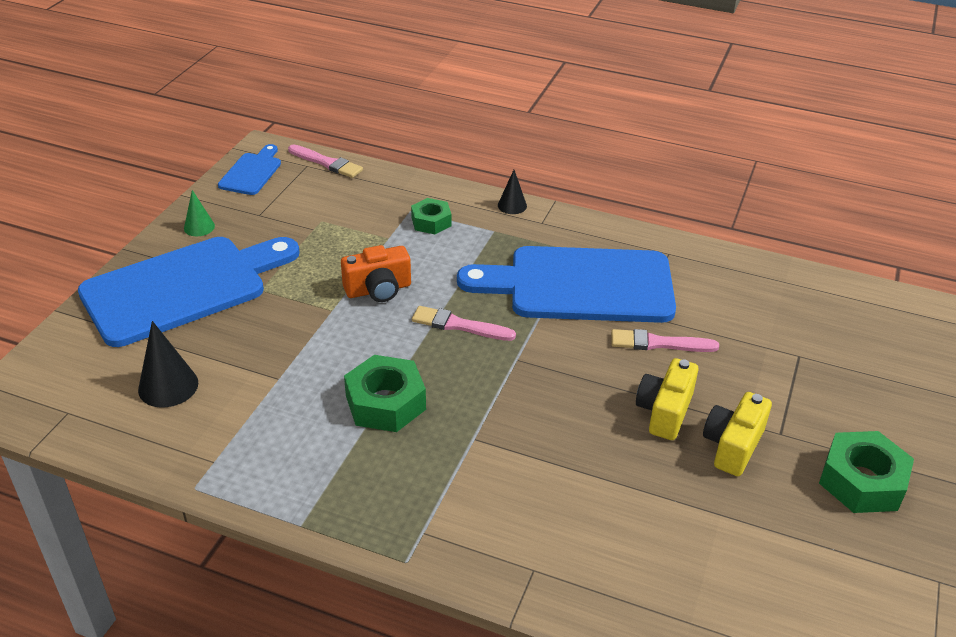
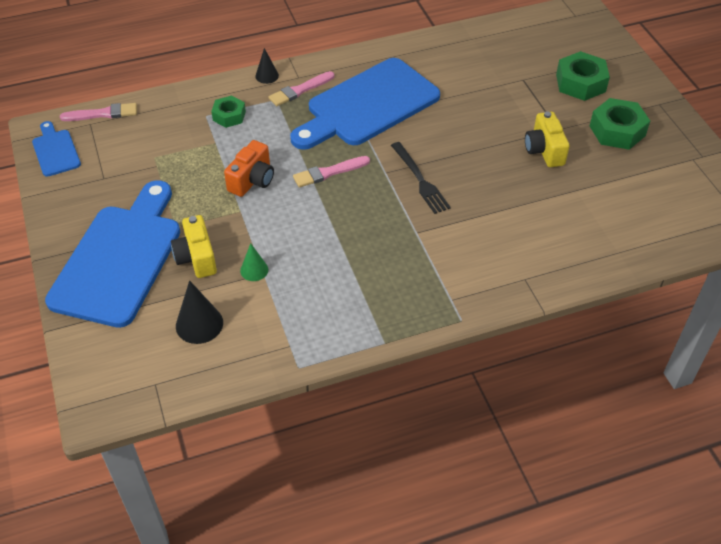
camera: 40 degrees left, 10 degrees up
(199, 227) = (71, 212): green cone -> green cone (254, 270)
(385, 403) = (344, 245): green nut -> green nut (580, 83)
(544, 389) = (420, 180): none -> black fork
(658, 343) = (448, 115): pink brush -> pink brush (300, 90)
(664, 412) = (493, 153): yellow camera -> yellow camera (196, 257)

